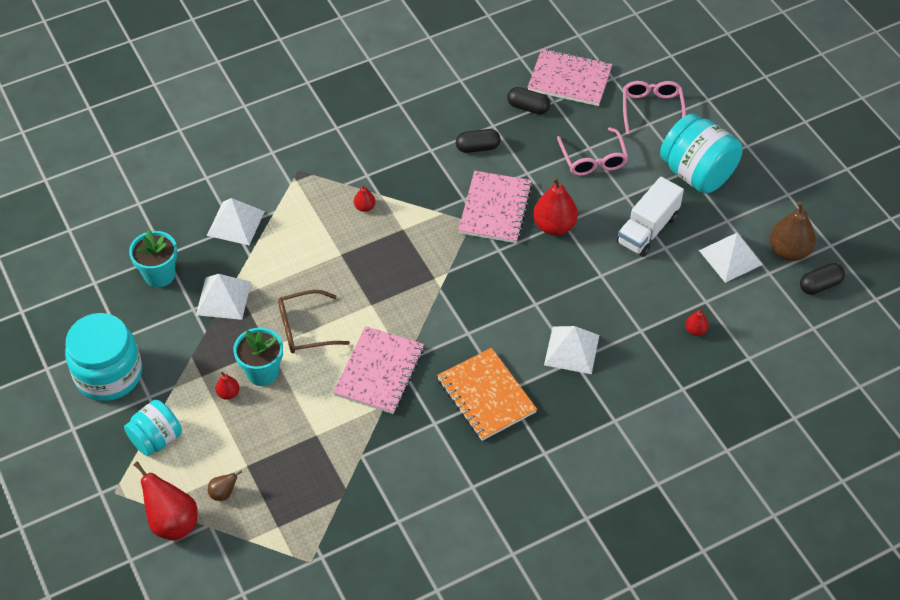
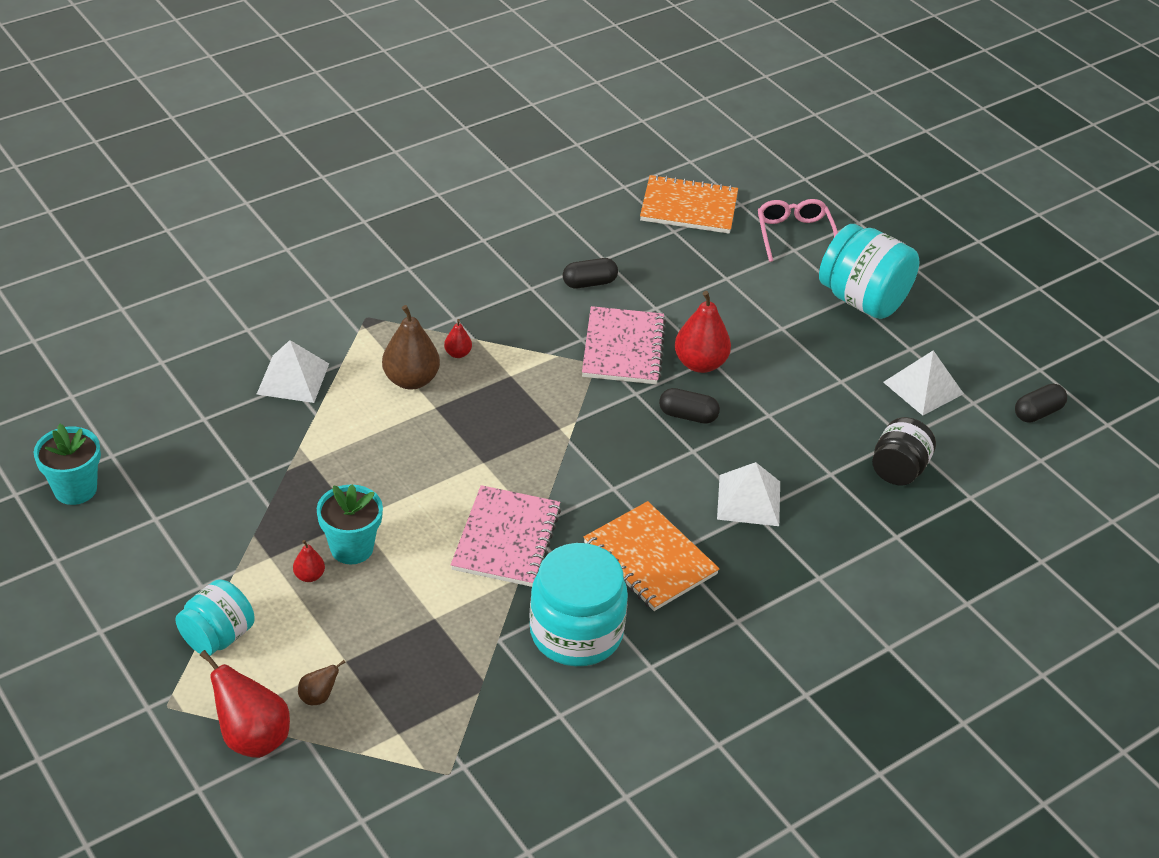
camera: 10 degrees left, 10 degrees down
(109, 374) = (143, 562): turquoise jar -> turquoise jar (576, 632)
(159, 275) = (199, 442): turquoise flower pot -> turquoise flower pot (75, 489)
(223, 298) = (288, 464): white pyramid -> none
(305, 329) = (401, 494): brown glasses -> none
(528, 107) = (643, 238): black capsule -> black capsule (688, 416)
(569, 79) = (689, 207): pink notebook -> orange notebook
(593, 159) = (734, 290): pink glasses -> none
(647, 230) = (816, 362): white truck -> none
(695, 330) = (898, 470): red pear -> black jar
(789, 251) = (991, 378): brown pear -> brown pear (411, 380)

